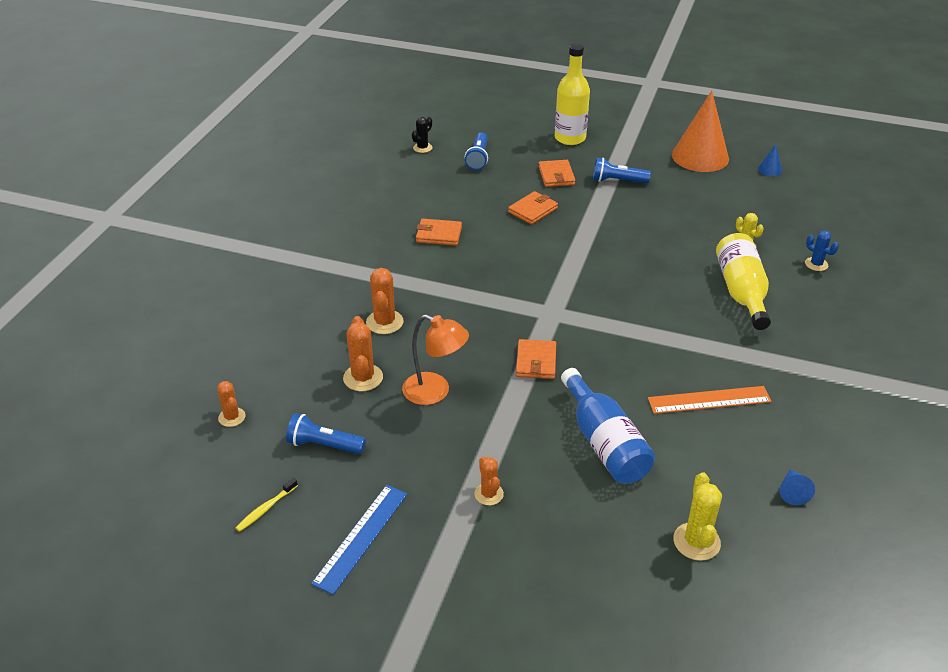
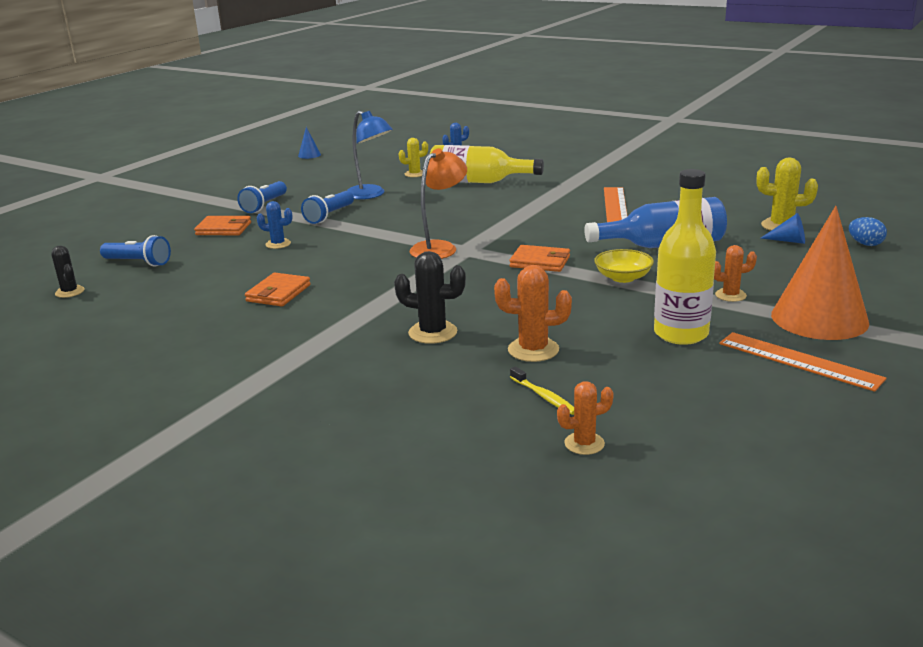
camera: 75 degrees left, 15 degrees down
(265, 509) = (760, 419): yellow toothbrush -> yellow toothbrush (544, 397)
(324, 445) = (649, 378): blue flashlight -> blue flashlight (329, 216)
(361, 537) = (799, 361): blue ruler -> orange ruler
(384, 322) = (432, 332): orange cactus -> black cactus
(435, 392) = (572, 311): orange lamp -> orange lamp (440, 248)
(513, 418) = (623, 277): none -> yellow bowl
(533, 210) = (278, 244): orange wallet -> blue cactus
(570, 138) = (157, 217): yellow bottle -> yellow bottle (681, 334)
(662, 617) = (865, 244): none -> blue egg
(670, 232) = (371, 195): none -> blue lamp
(700, 156) = (260, 173): orange cone -> orange cone (819, 318)
(792, 492) = (725, 193): blue cone -> blue cone (788, 241)

